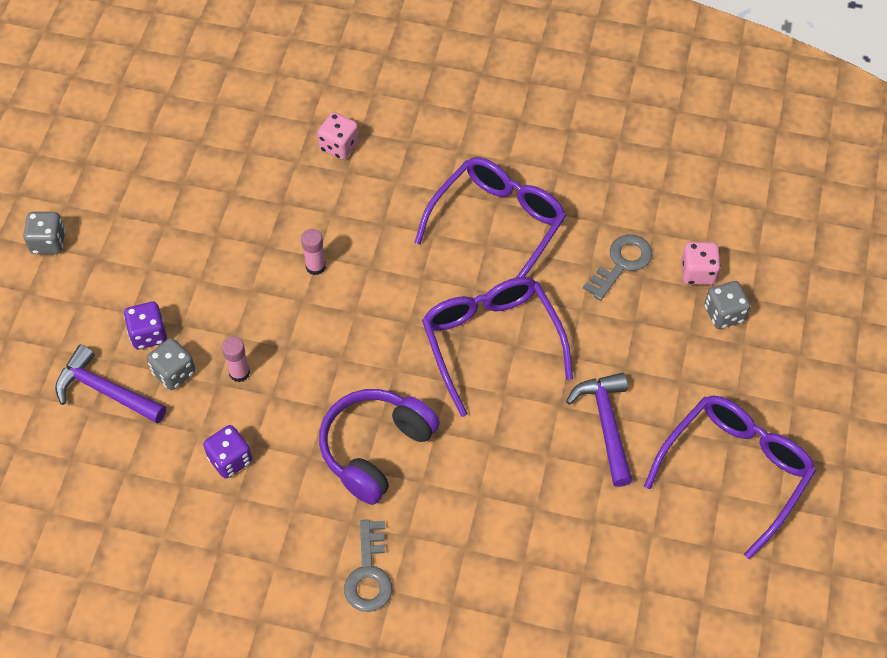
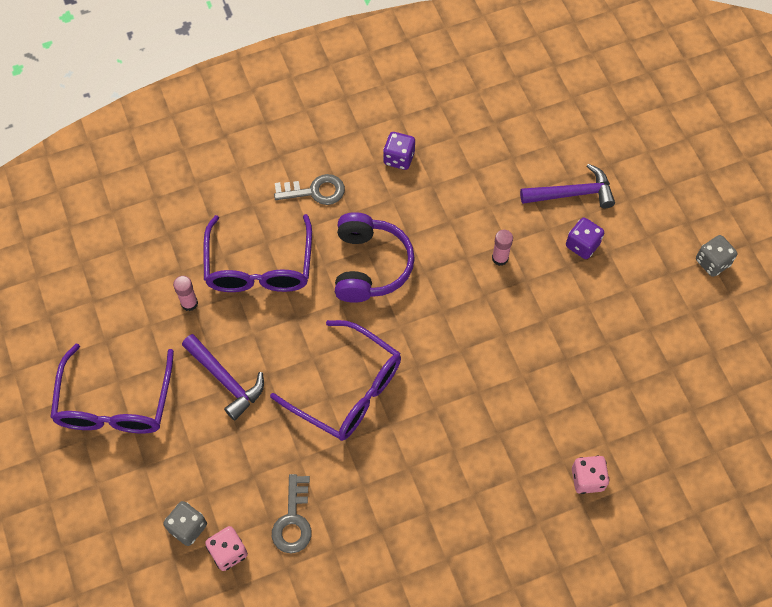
camera: 145 degrees right, 5 degrees up
(174, 372) = (541, 231): grey dice -> none
(230, 459) = (456, 202): purple dice -> purple dice (399, 158)
(315, 266) = (516, 365): pink glue stick -> pink glue stick (189, 303)
(369, 574) = (315, 191): grey key -> grey key turned 120 degrees clockwise
(498, 224) = (411, 491): purple glasses -> purple glasses (259, 267)

